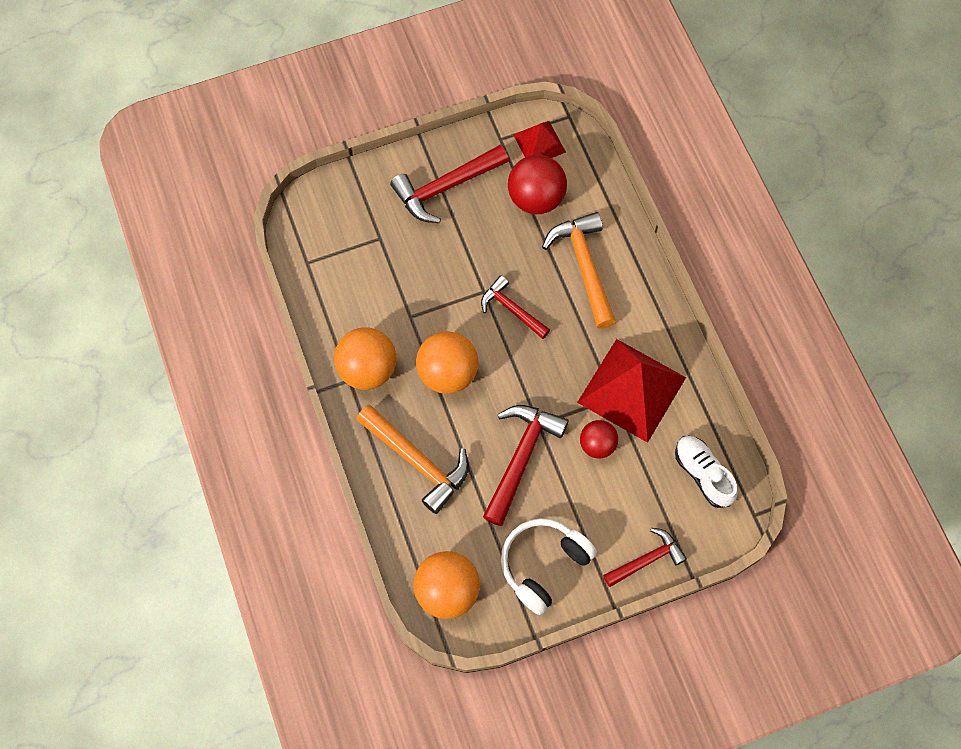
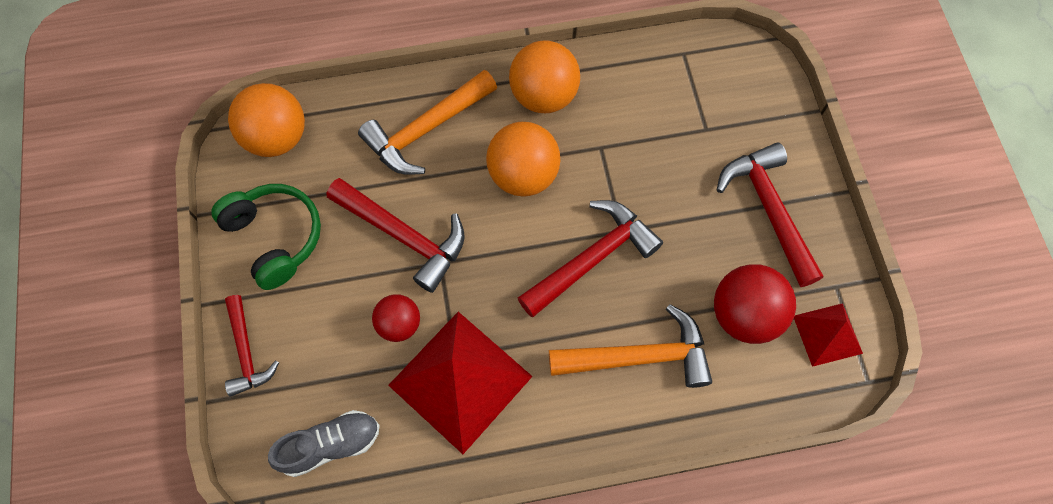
camera: 100 degrees right, 0 degrees up
(511, 309) = (592, 258): red hammer -> red hammer, size x1.58
(543, 564) = (275, 237): white headphones -> green headphones
(703, 474) = (331, 445): white shoe -> grey shoe

